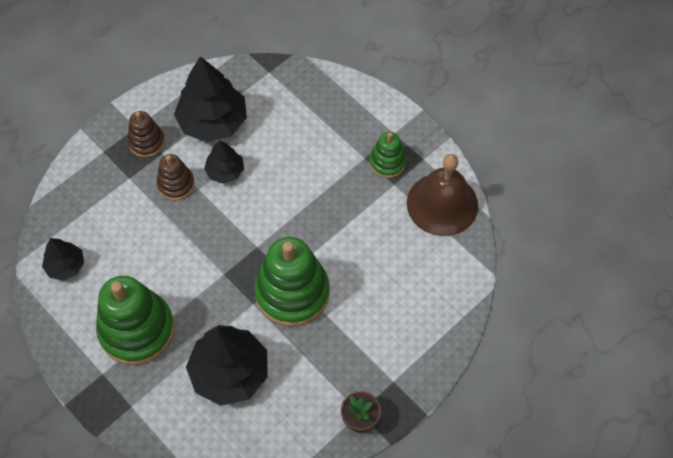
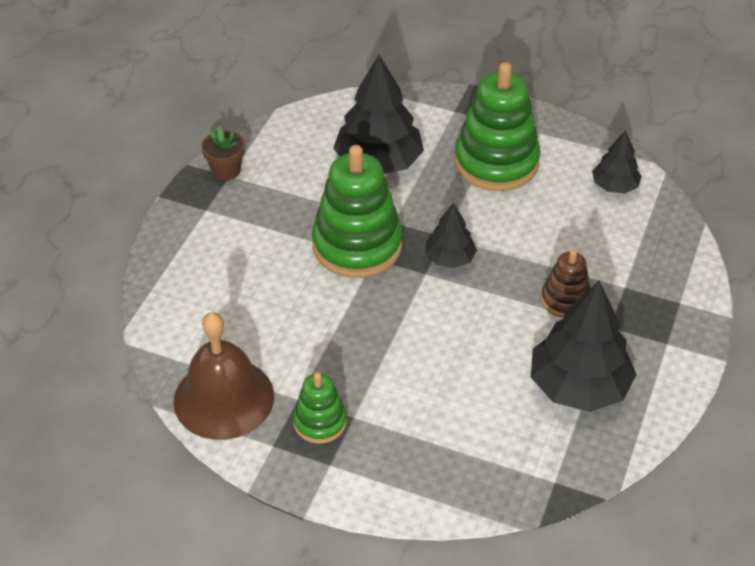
camera: 155 degrees right, 15 degrees down
(146, 142) = (639, 331): brown stacking toy -> none
(225, 171) = (519, 335): black tree -> black tree (450, 258)

